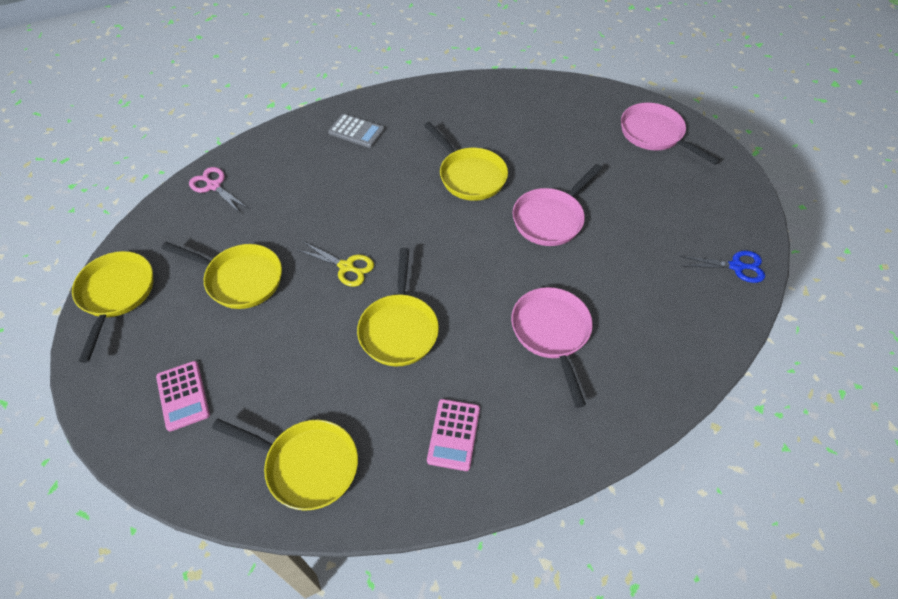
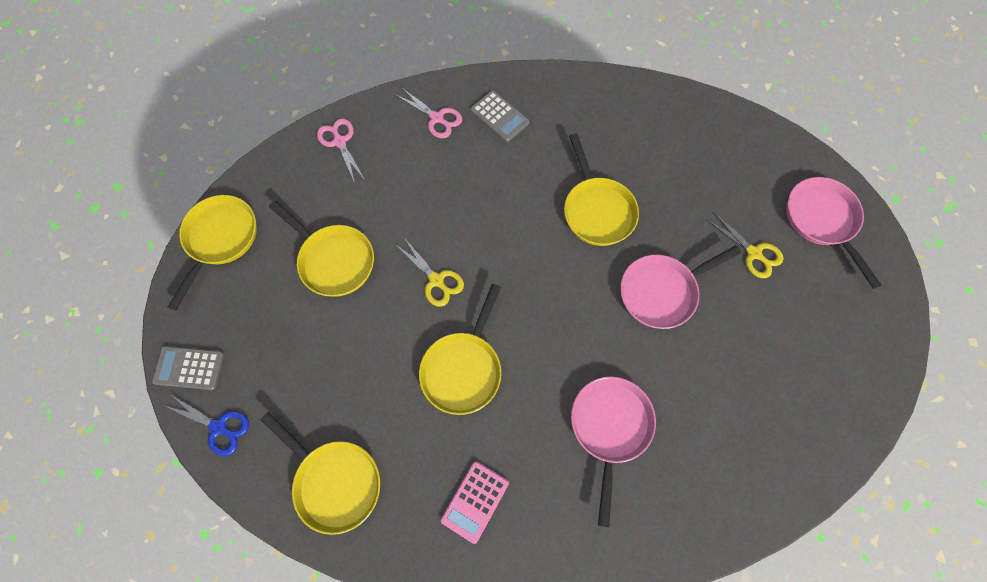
camera: 20 degrees right, 15 degrees up
(116, 414) = (189, 368): none -> grey calculator
(183, 396) = (249, 369): pink calculator -> none
(299, 146) = (436, 118): none -> pink scissors
(612, 170) = (753, 253): none -> yellow scissors
(736, 266) = (838, 419): blue scissors -> blue scissors (218, 427)

